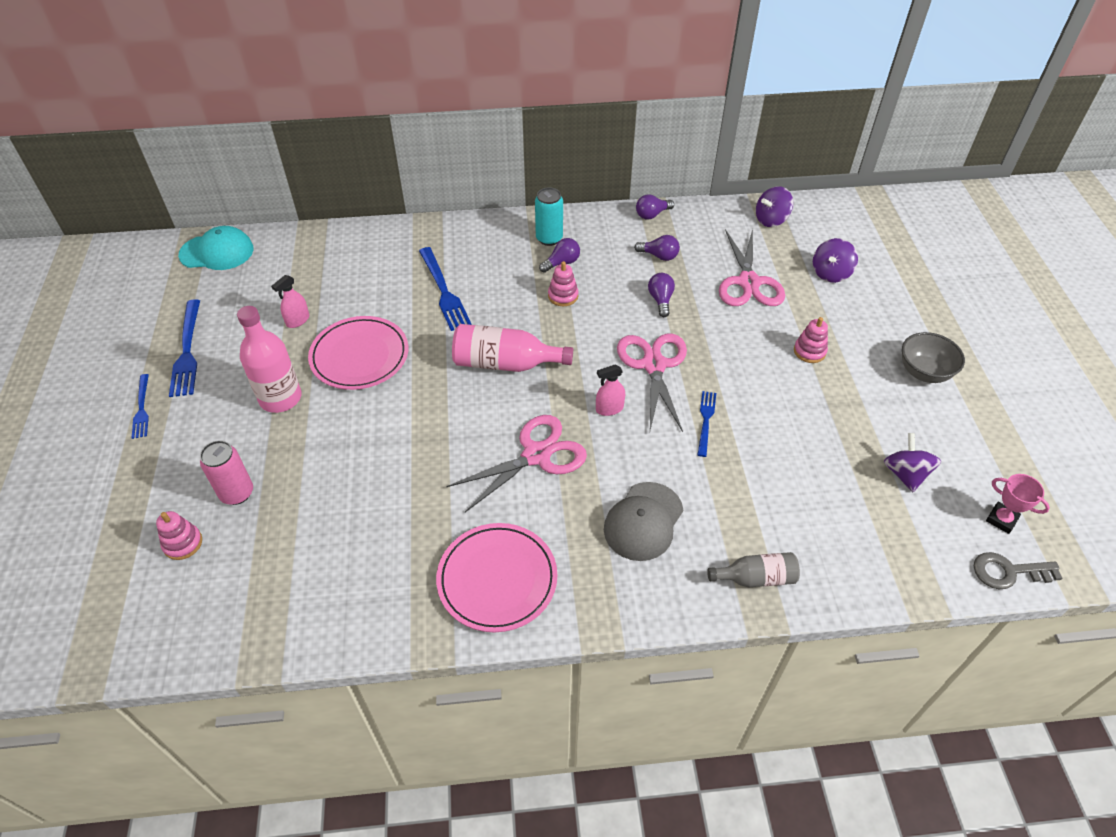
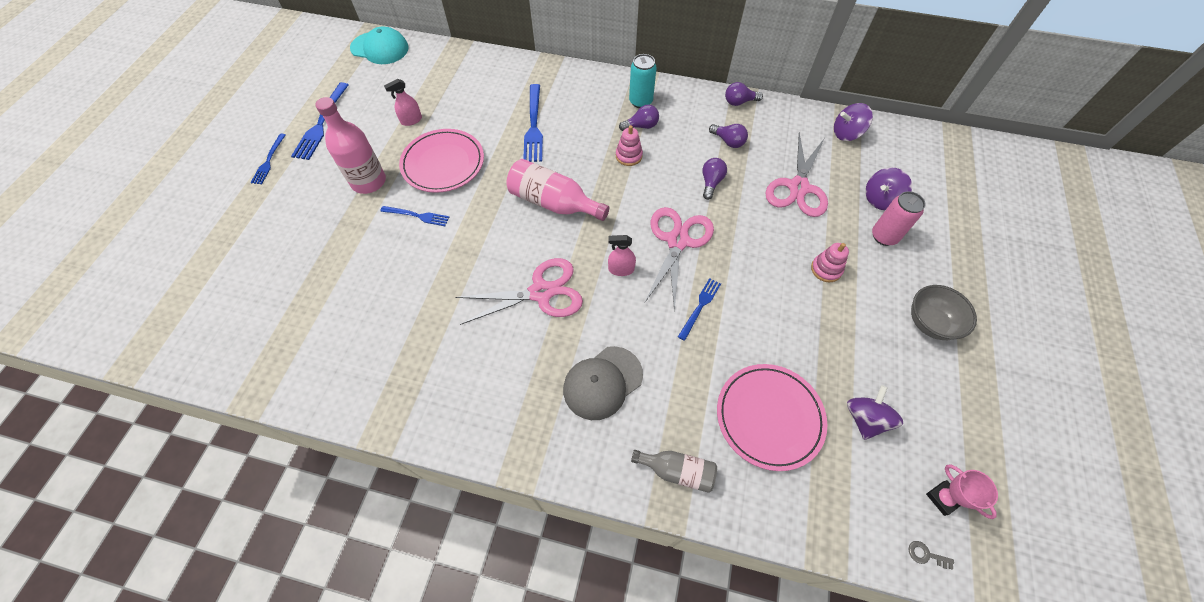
camera: 20 degrees right, 10 degrees up
(183, 543) = (245, 280): pink stacking toy -> none
(237, 493) = (301, 251): pink can -> pink can (884, 236)
(358, 418) = (417, 216): none -> blue fork
(497, 579) = (458, 393): pink plate -> pink plate (769, 417)
(1008, 572) = (926, 555): grey key -> grey key, size x0.50

